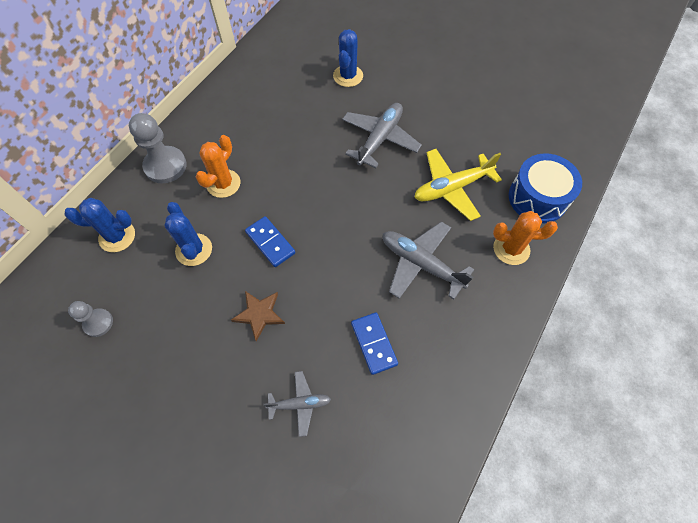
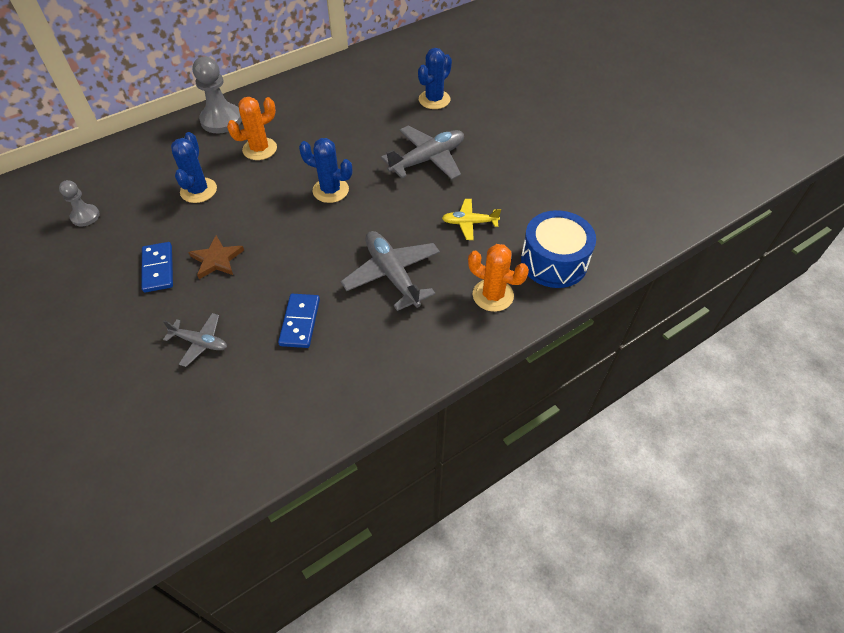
camera: 25 degrees right, 10 degrees down
(117, 236) = (145, 159): blue cactus -> blue cactus (330, 190)
(270, 243) = (266, 208): blue domino -> blue domino (158, 269)
(451, 188) = (469, 223): yellow plane -> yellow plane, size x0.58

